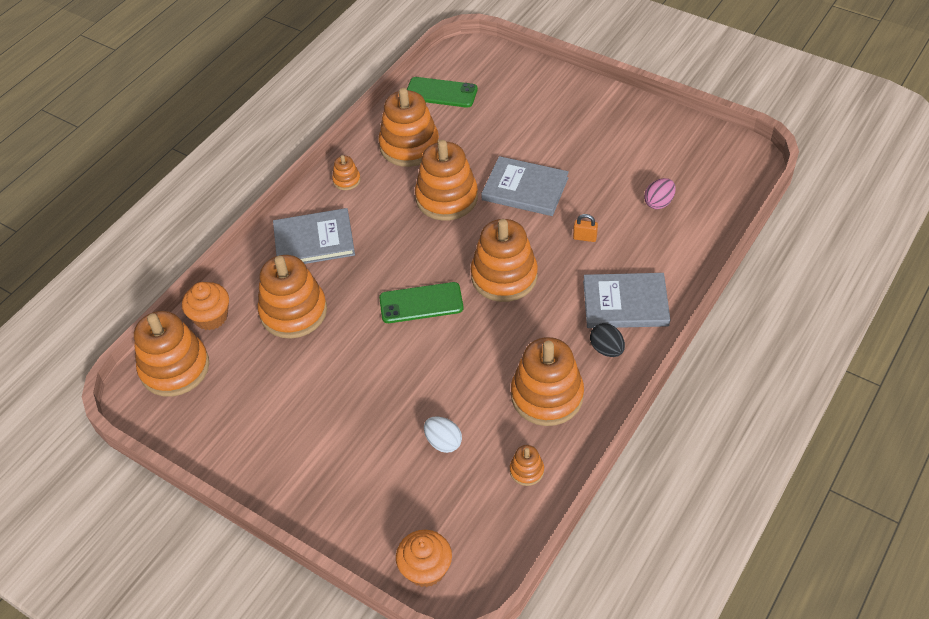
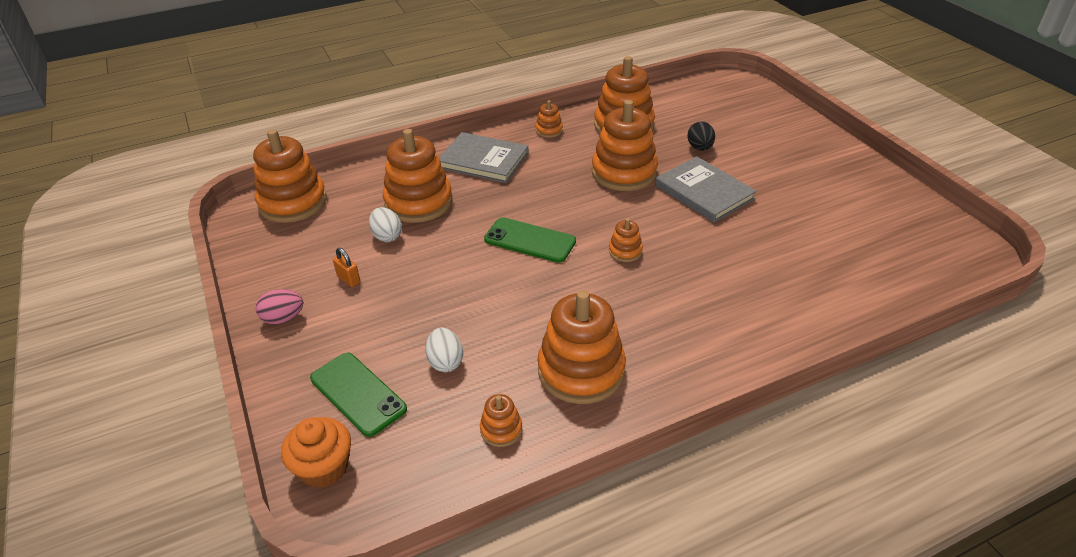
camera: 30 degrees right, 10 degrees down
(211, 317) = (354, 180): orange cupcake -> none
(296, 358) = (387, 236): none -> white egg
(441, 93) = (684, 100): green phone -> green phone (358, 394)
(504, 276) = (625, 251): orange stacking toy -> orange stacking toy, size x0.45
(585, 237) = (733, 252): orange padlock -> orange padlock (349, 279)
(606, 349) = (679, 358): black egg -> black egg (699, 148)
(625, 303) = (732, 326): grey book -> none
(658, 202) = (838, 254): pink egg -> pink egg (283, 318)

